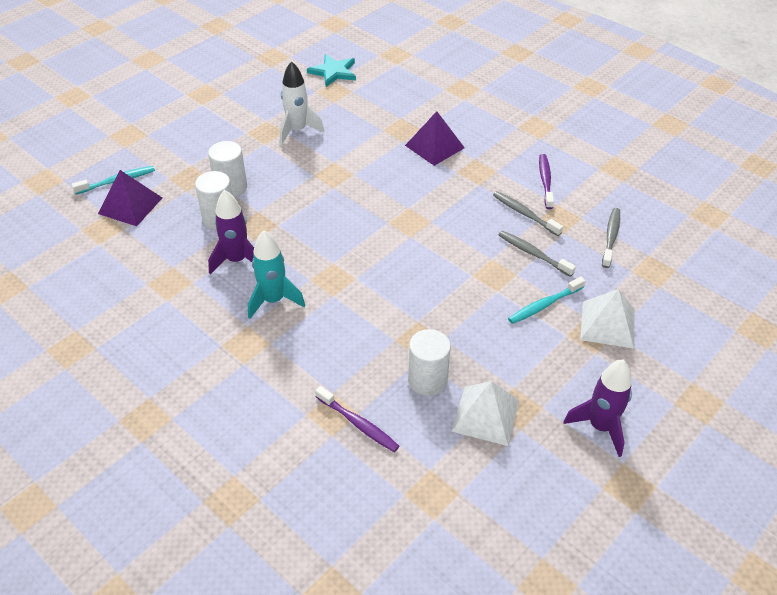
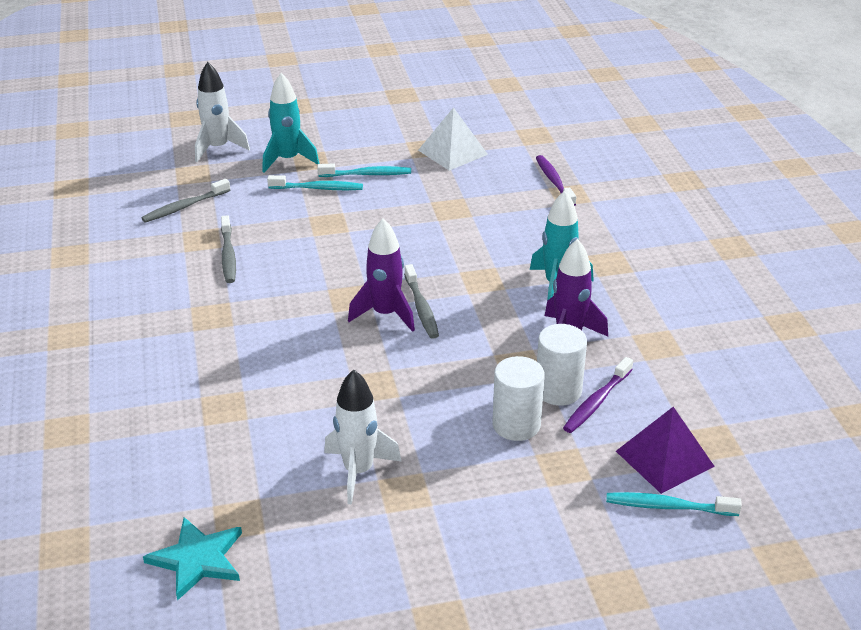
camera: 145 degrees left, 10 degrees down
(427, 380) = (473, 183): white cylinder -> none
(434, 146) = (216, 364): purple pyramid -> none
(526, 342) = (367, 174): none -> turquoise toothbrush
(533, 254) = (271, 223): grey toothbrush -> grey toothbrush (421, 307)
(545, 181) = (160, 274): purple toothbrush -> purple toothbrush (597, 401)
(600, 427) = (380, 120): purple rocket -> purple rocket (385, 314)
(607, 324) = (288, 160): white pyramid -> turquoise rocket
(677, 307) = (218, 148): none -> white rocket

